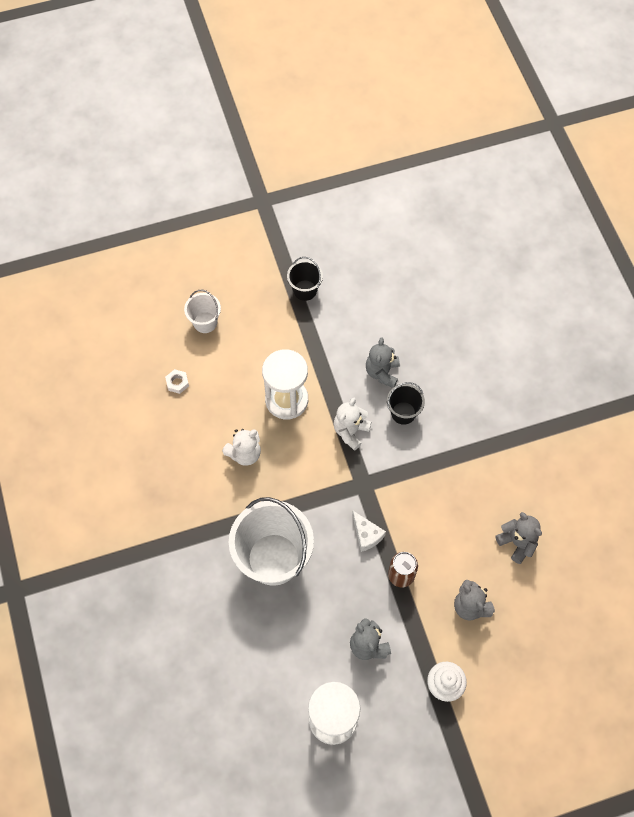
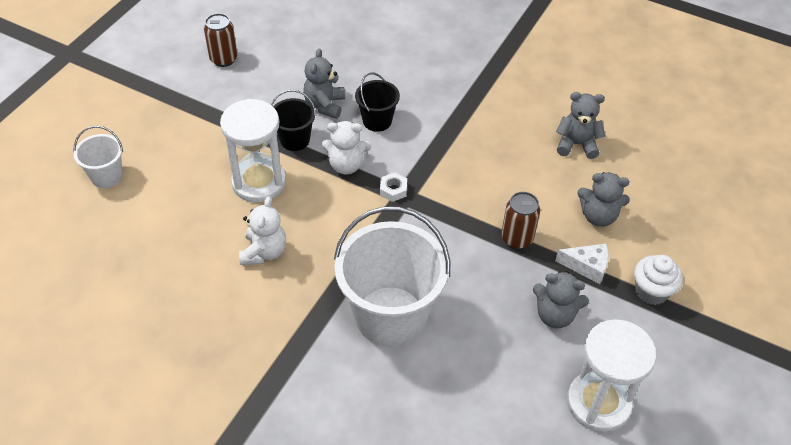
camera: 45 degrees left, 15 degrees down
(177, 383) = (128, 243): white nut -> white nut (393, 190)
(305, 290) = (184, 91): black bucket -> black bucket (295, 140)
(350, 431) = (346, 165): white teddy bear -> white teddy bear turned 75 degrees counterclockwise
(353, 281) = (223, 59): none -> brown can
(366, 535) = (451, 231): white cheese -> white cheese (587, 266)
(382, 372) = (325, 105): grey teddy bear -> grey teddy bear turned 45 degrees clockwise

